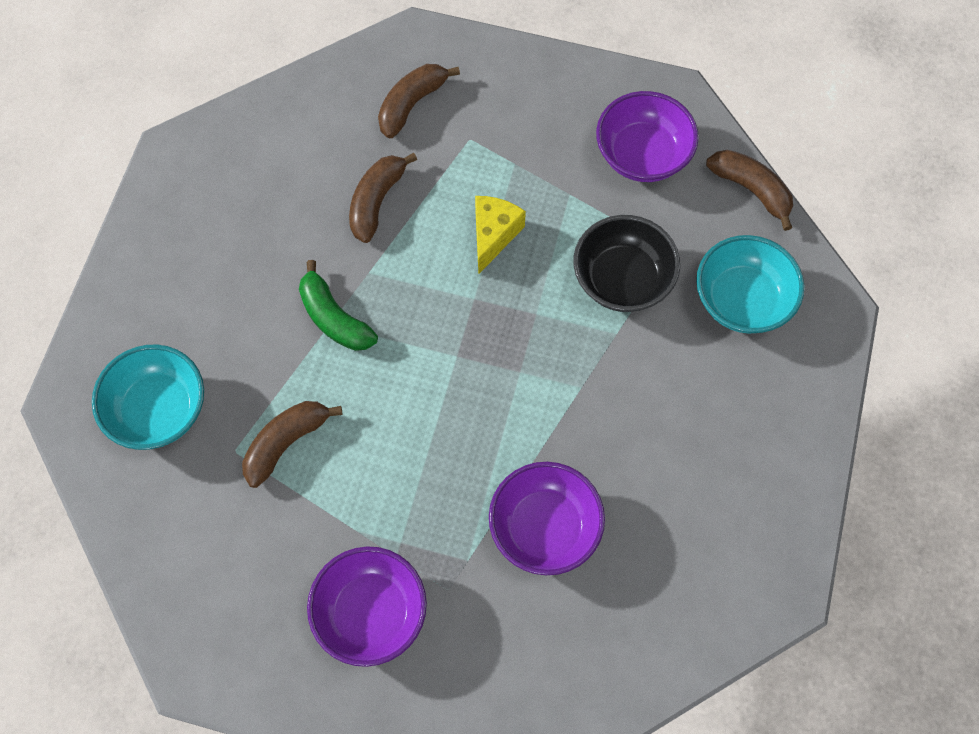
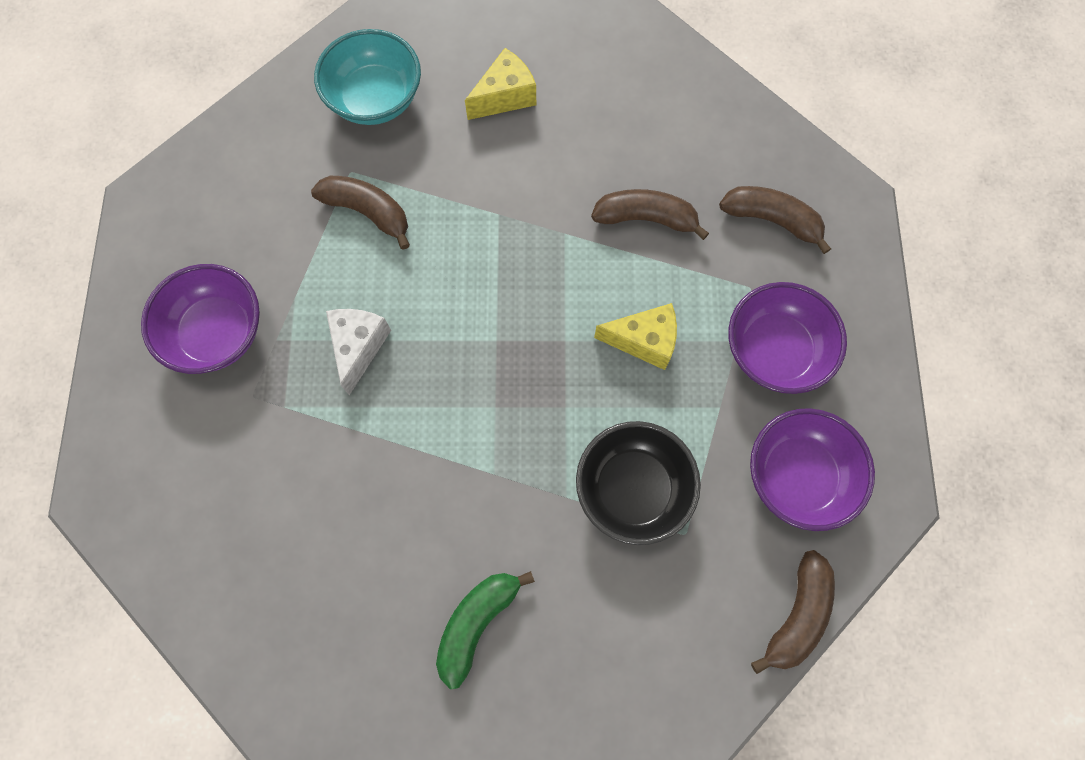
camera: 75 degrees right, 5 degrees up
(203, 288) = (505, 97): none -> yellow cheese
(334, 318) = (506, 216): green banana -> green banana (477, 622)
(427, 479) = (359, 347): none -> white cheese
(544, 528) = (332, 473): purple bowl -> purple bowl (774, 351)
(742, 300) = (648, 631): turquoise bowl -> none

